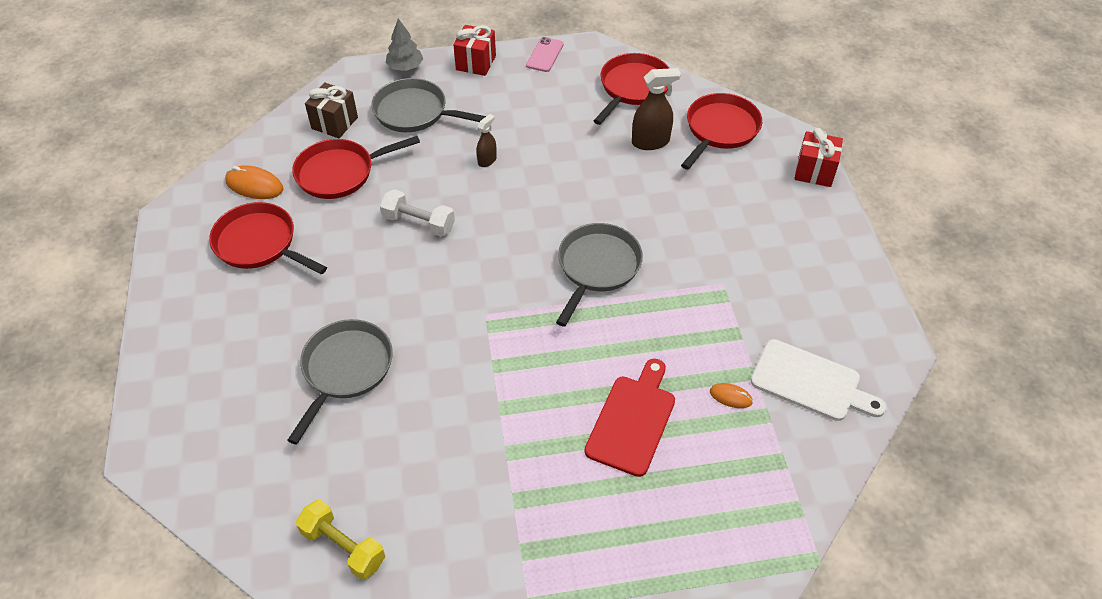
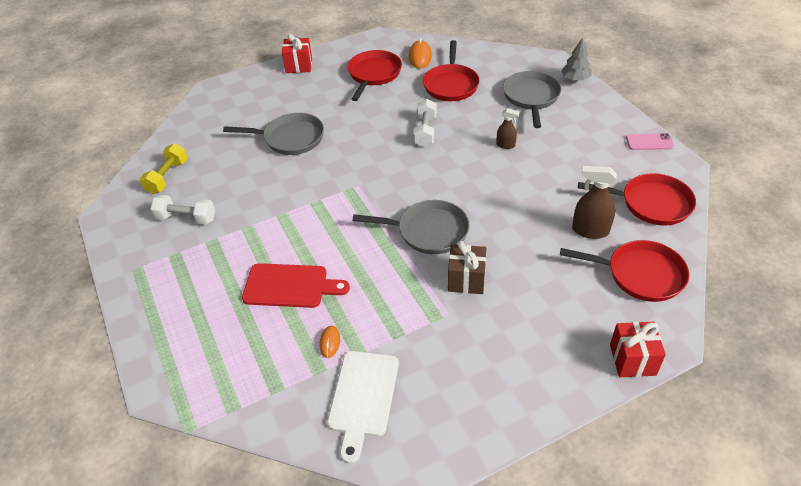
camera: 75 degrees right, 5 degrees down
(334, 123) = (495, 68): brown gift -> brown gift (466, 280)
(340, 173) = (451, 85): red pan -> red pan turned 135 degrees counterclockwise
(453, 528) = (186, 218): none -> white dumbbell
(476, 63) = (608, 110): red gift -> red gift (299, 66)
(650, 142) = (590, 230): brown spray bottle -> brown spray bottle turned 135 degrees clockwise

